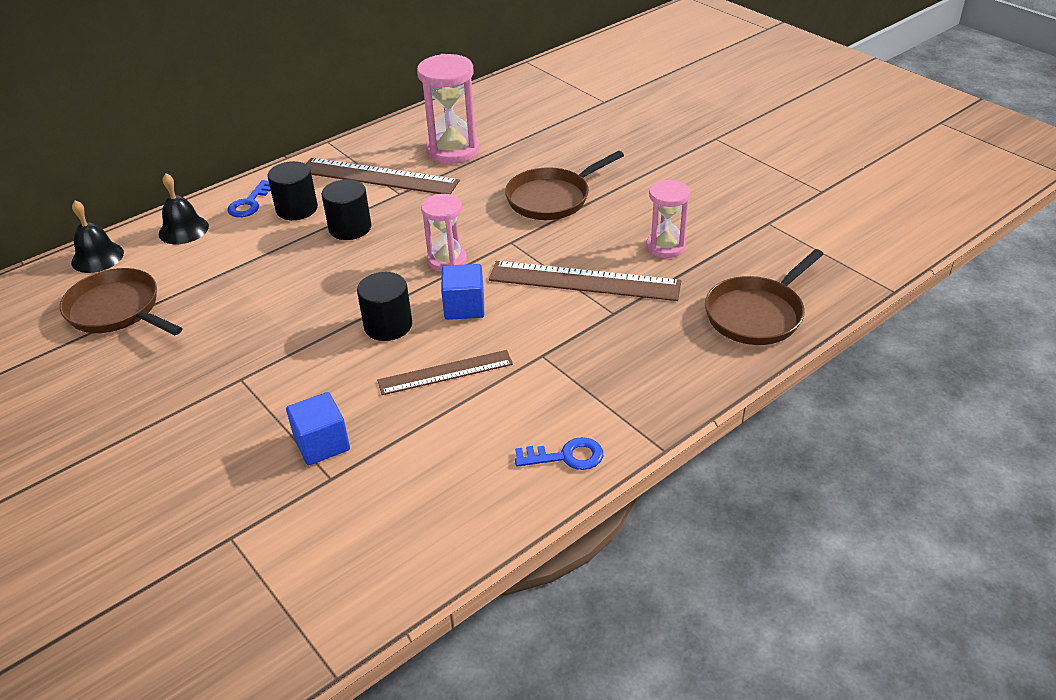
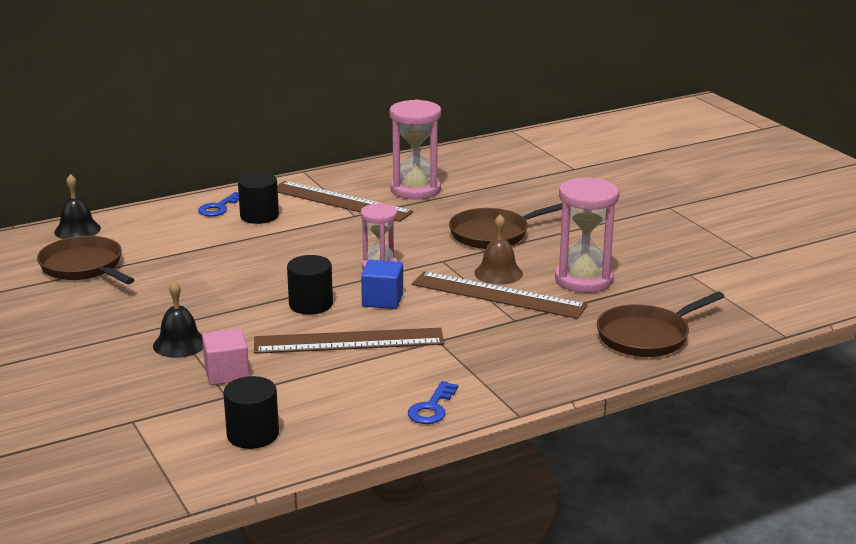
camera: 10 degrees right, 15 degrees down
(183, 230) = (156, 219): black bell -> black bell (180, 344)
(322, 444) = (227, 373): blue cube -> pink cube
(350, 228) = (302, 234): black cylinder -> black cylinder (253, 435)
(445, 372) = (349, 341): brown ruler -> brown ruler, size x1.56
(566, 456) = (431, 408): blue key -> blue key turned 105 degrees clockwise
(574, 250) = (498, 273): none -> brown bell
(665, 247) = (583, 280): pink hourglass -> pink hourglass, size x1.58

